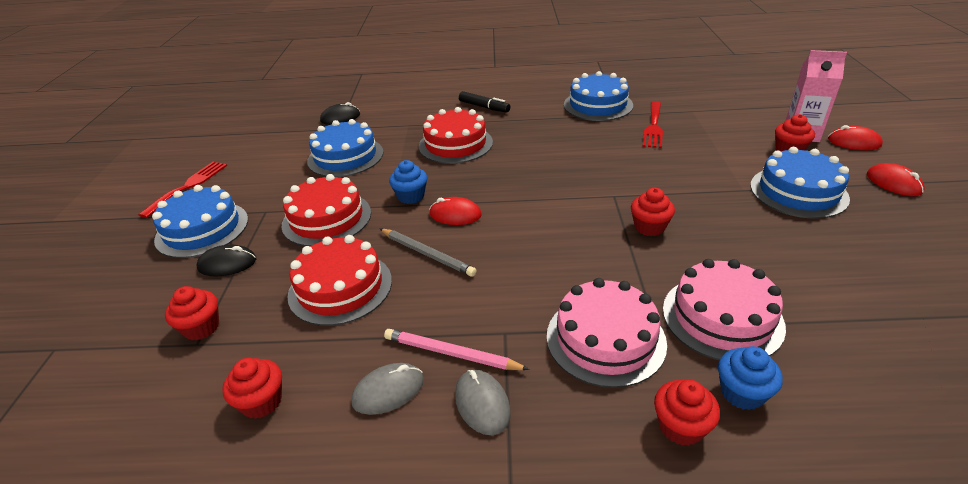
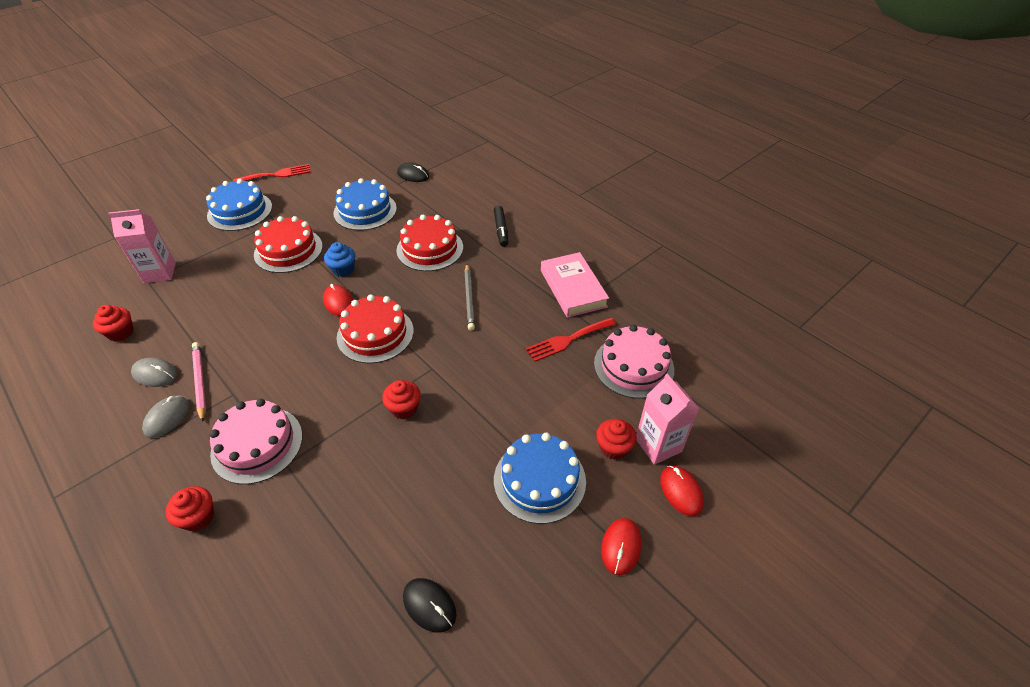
camera: 45 degrees right, 10 degrees up
(201, 327) = (160, 273): red cupcake -> pink carton
(227, 264) = (216, 243): black mouse -> black mouse (429, 605)
(340, 287) = (227, 300): red cake -> red cake (375, 334)
(427, 254) = (285, 315): grey pencil -> grey pencil (469, 298)
(598, 105) = (573, 288): blue cake -> pink book
(722, 317) = (320, 496): pink cake -> pink cake (633, 366)
(742, 393) = (247, 536): blue cupcake -> none

